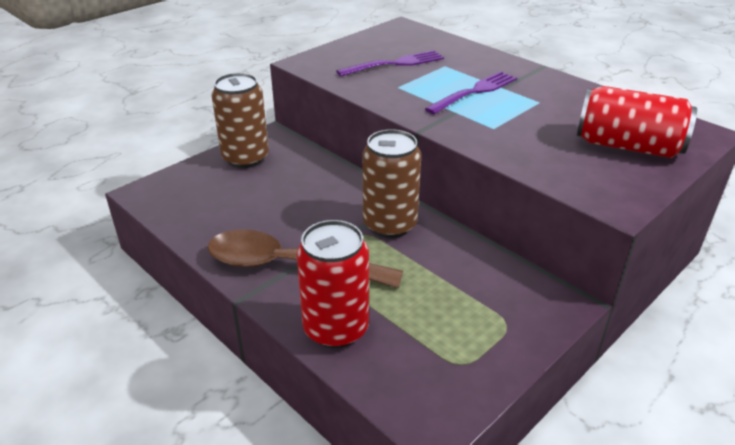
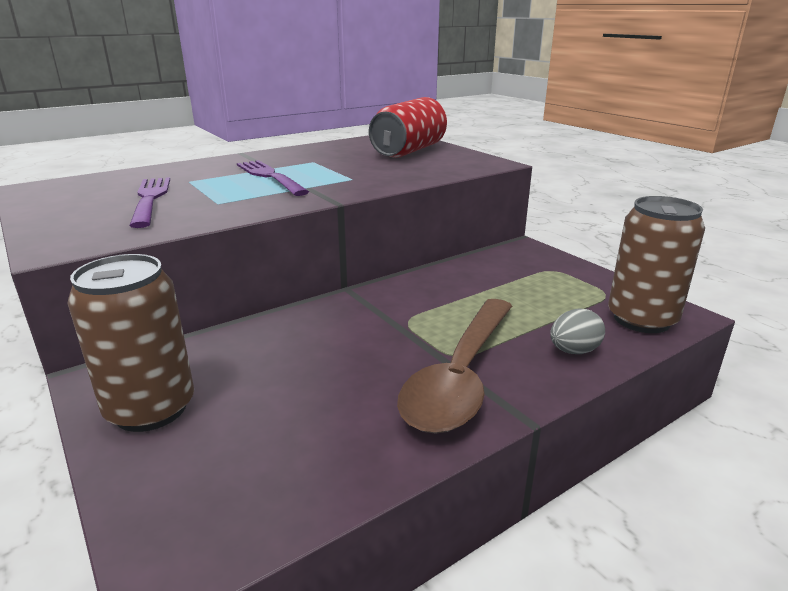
camera: 80 degrees left, 10 degrees down
(336, 328) = (573, 351): red can -> grey egg
(390, 225) = (394, 304): brown can -> brown can (641, 319)

